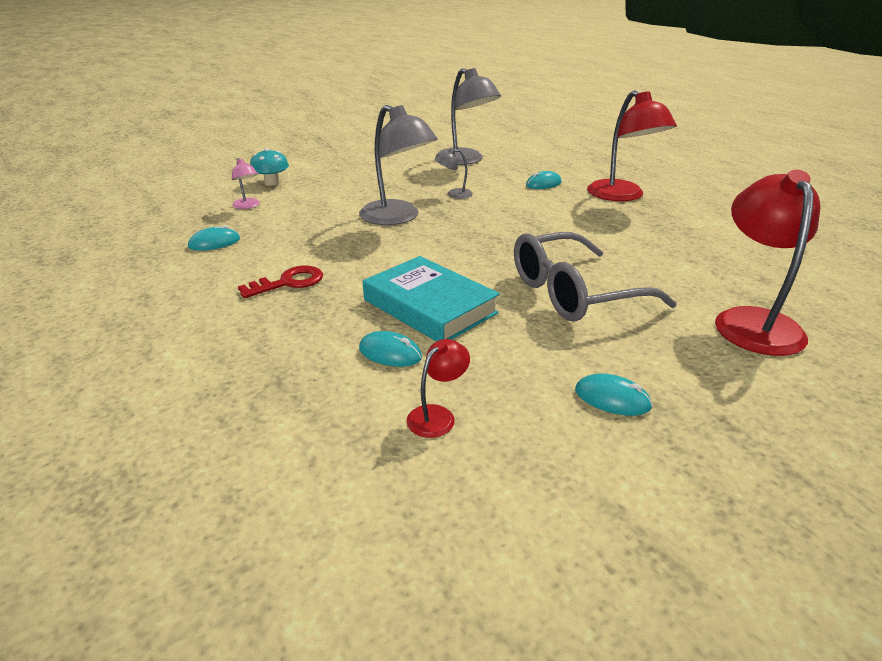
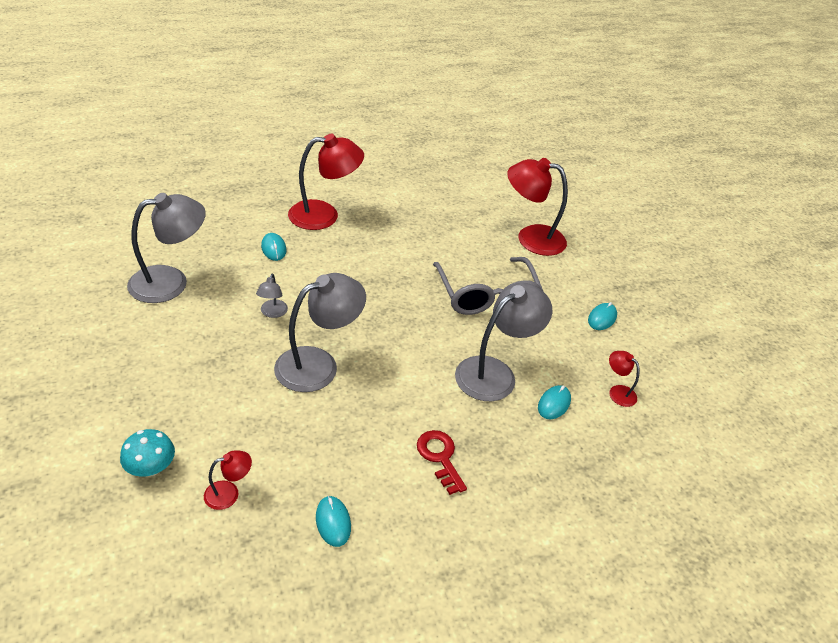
camera: 85 degrees left, 10 degrees up
(248, 206) = (229, 493): pink lamp -> red lamp
(429, 306) = (494, 372): turquoise book -> grey lamp

